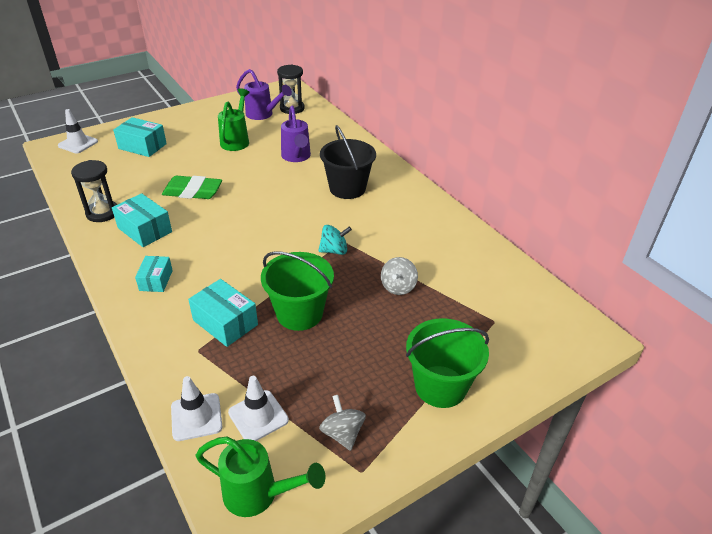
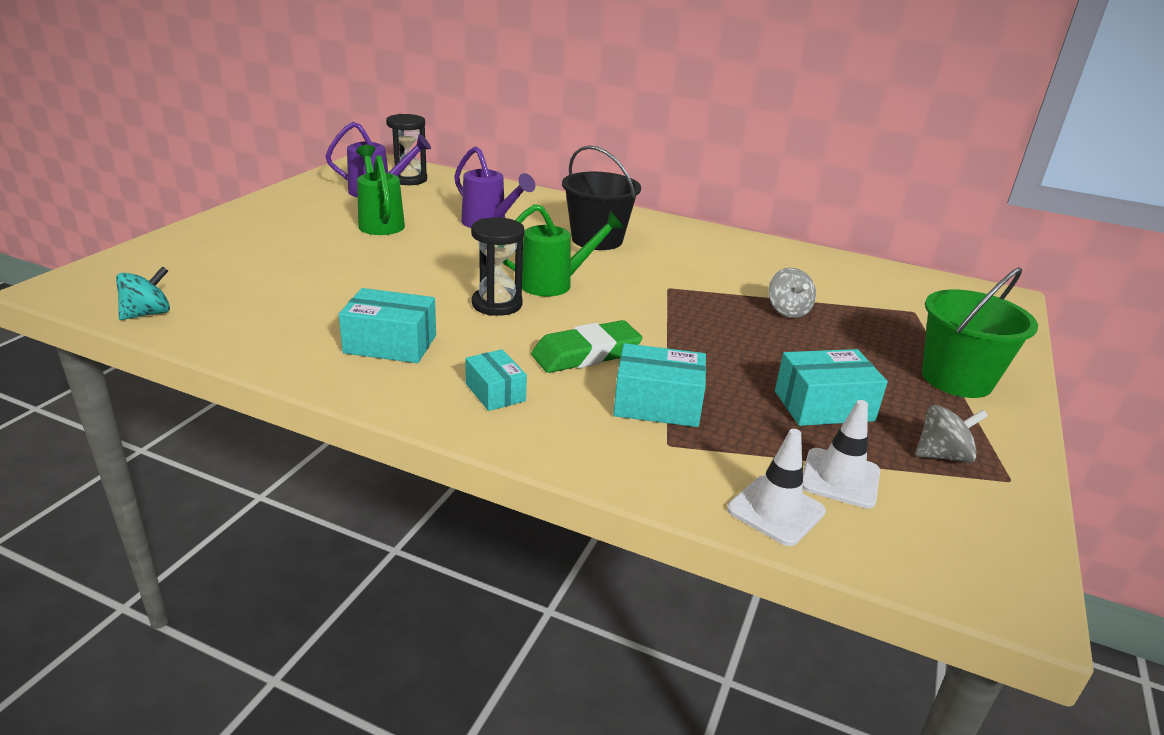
camera: 35 degrees left, 10 degrees down
(78, 144) = (112, 274): white traffic cone -> none
(102, 213) = (289, 343): black hourglass -> black hourglass (497, 304)
(142, 146) = (238, 256): turquoise box -> turquoise box (823, 406)
(193, 191) = (399, 287): green eraser -> green eraser (586, 354)
(259, 494) = (960, 550): green watering can -> green watering can (555, 284)
(299, 313) = (727, 366): green bucket -> none
(334, 250) = (672, 298): turquoise spinning top -> turquoise spinning top (147, 314)
(342, 433) = (942, 455): grey spinning top -> grey spinning top turned 135 degrees clockwise

